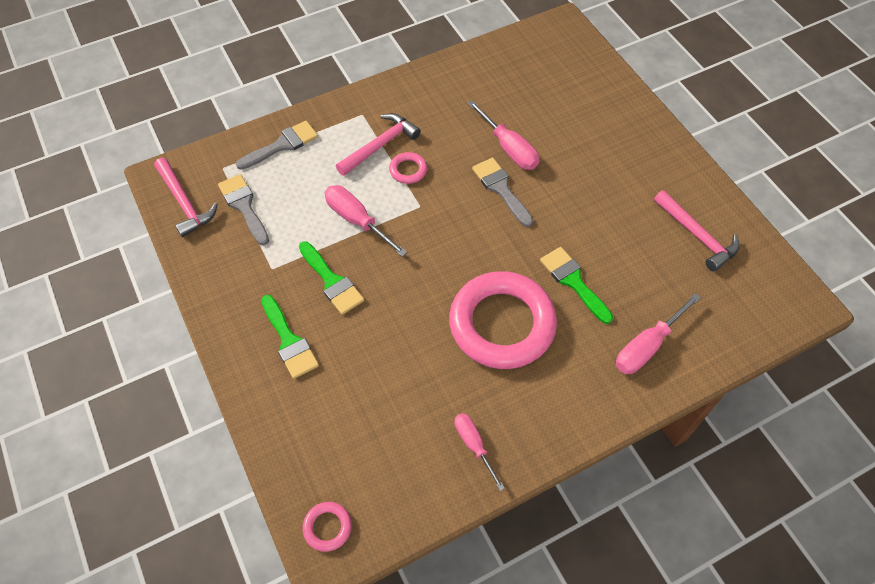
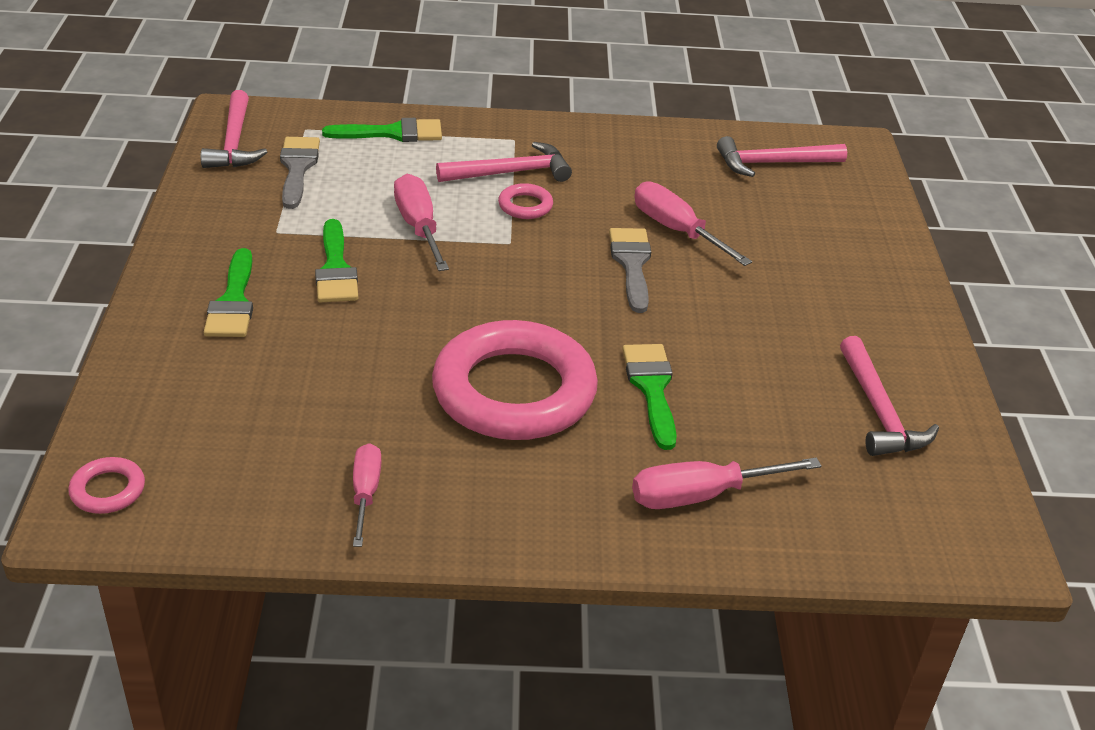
camera: 25 degrees right, 20 degrees down
(282, 145) = (393, 133): grey brush -> green brush
(508, 148) = (677, 231): pink screwdriver -> pink screwdriver turned 150 degrees clockwise
(527, 63) = (773, 163): none -> pink hammer

